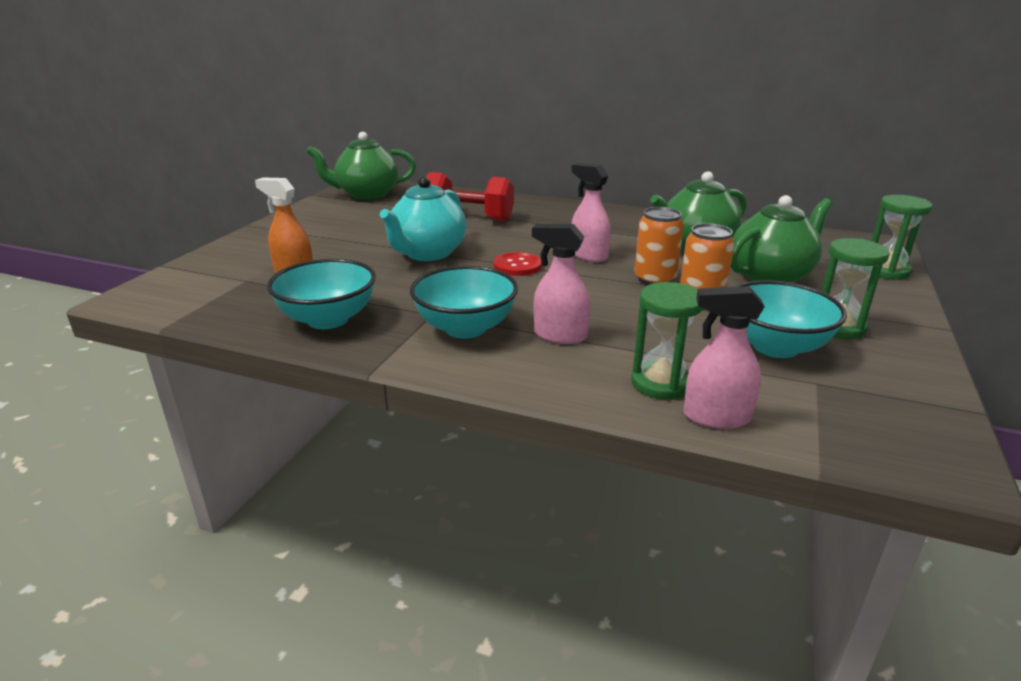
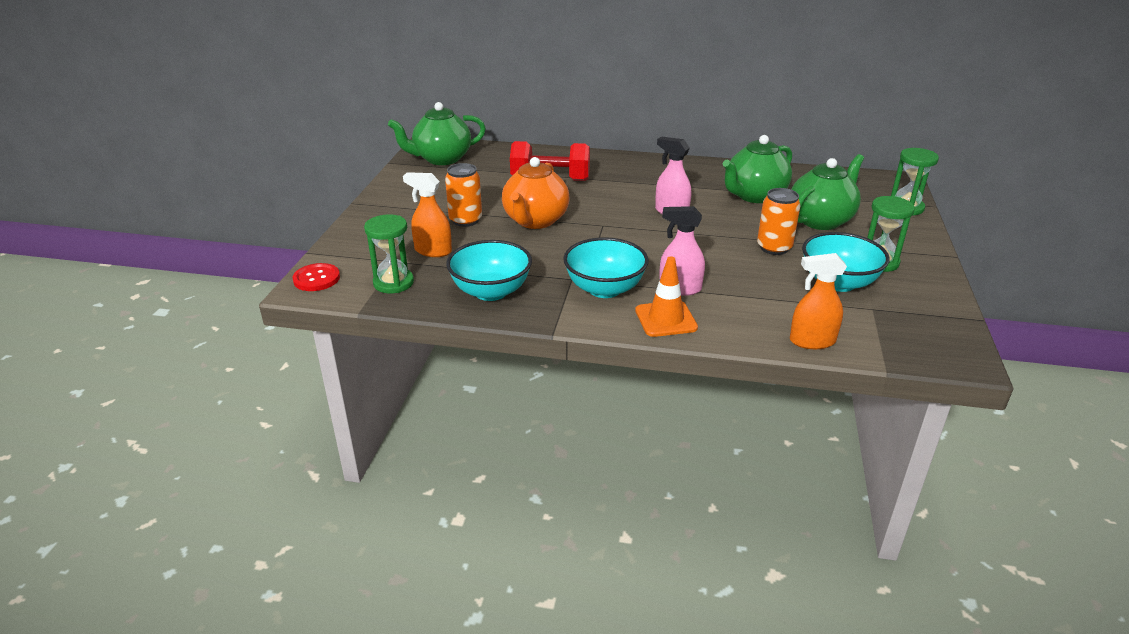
camera: 10 degrees left, 5 degrees up
(427, 254) = (535, 221): turquoise teapot -> orange teapot
(517, 266) = (617, 227): red button -> red button (316, 279)
(524, 369) = (666, 319): none -> orange traffic cone
(654, 279) = (732, 231): orange can -> orange can (465, 220)
(660, 383) = (767, 320): green hourglass -> green hourglass (393, 283)
(716, 417) = (812, 341): pink spray bottle -> orange spray bottle

